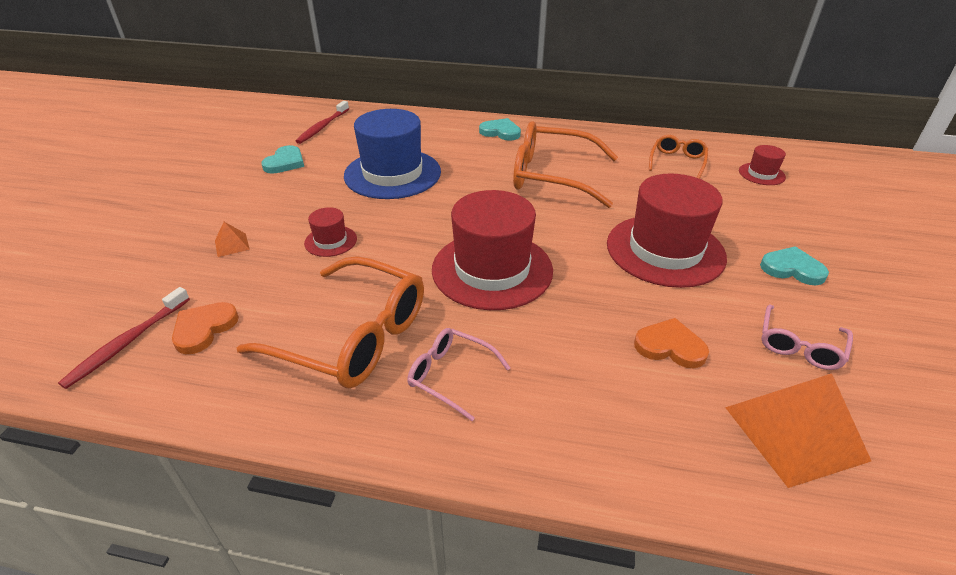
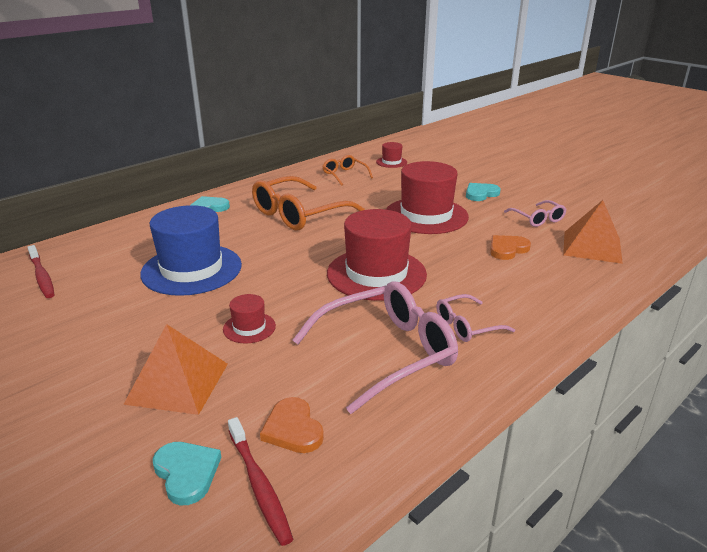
camera: 55 degrees left, 10 degrees down
(232, 245) = (177, 383): orange pyramid -> orange pyramid, size x2.24
(285, 162) = (73, 315): turquoise heart -> turquoise heart (187, 473)
(353, 336) = (387, 352): orange glasses -> pink glasses

